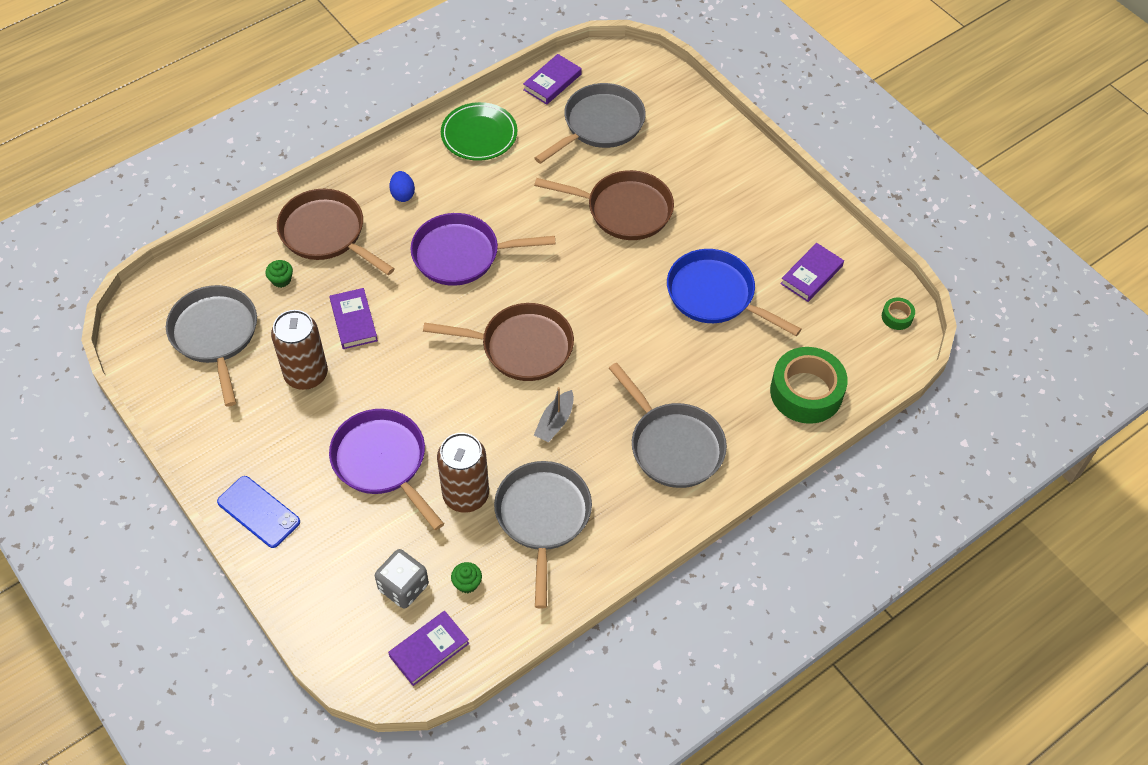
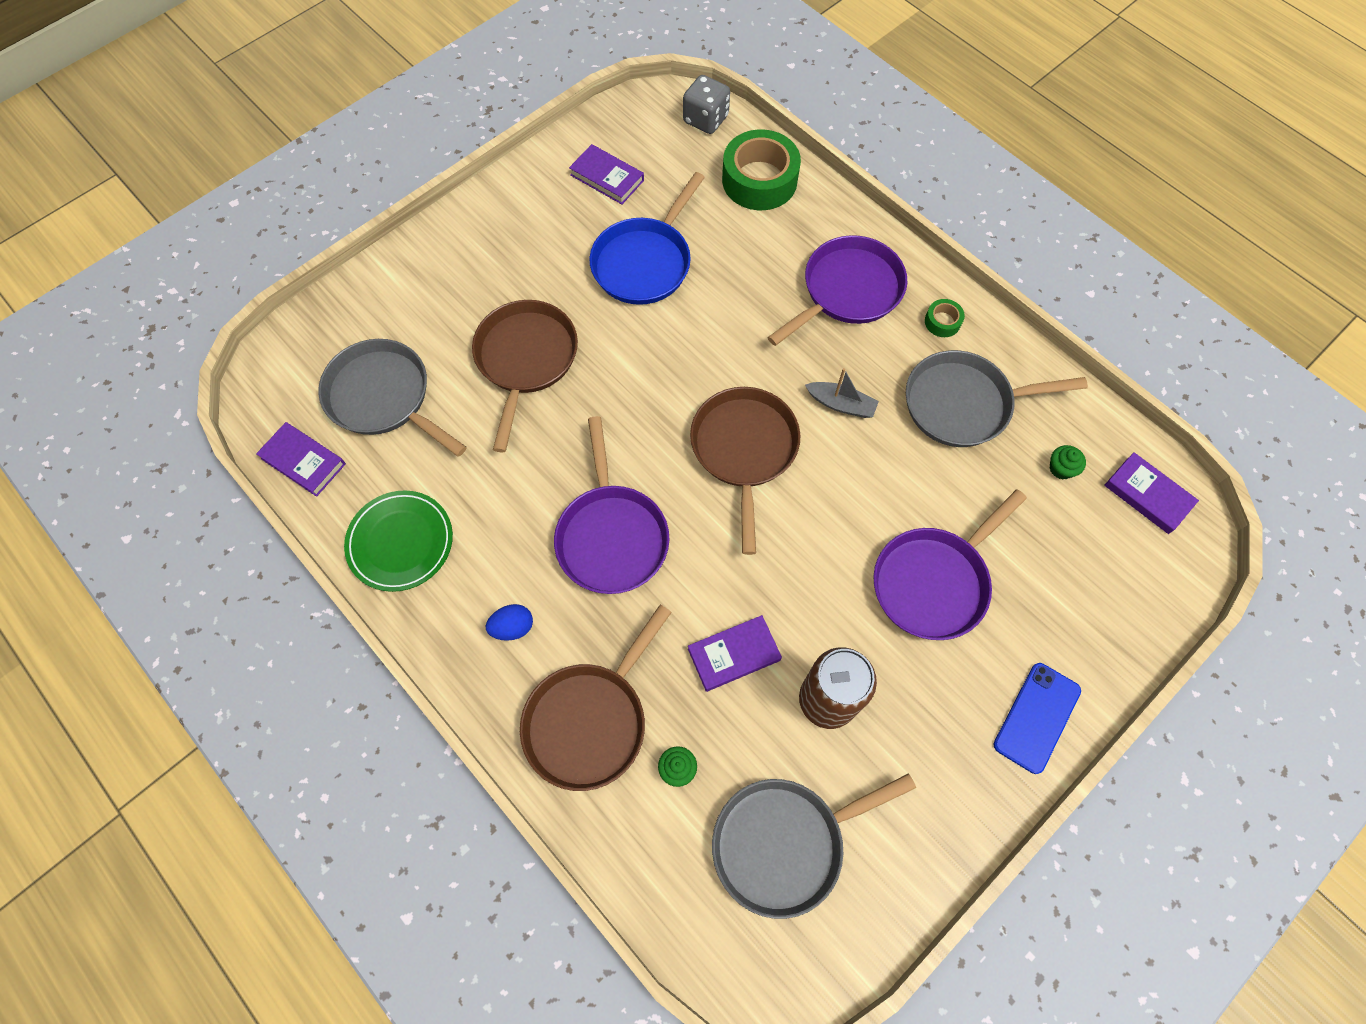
camera: 95 degrees left, 10 degrees up
(403, 587) = (1085, 532): grey dice -> grey dice (705, 119)
(466, 495) = (955, 484): brown can -> none
(673, 445) = (847, 291): grey pan -> purple pan
(897, 317) = (654, 108): green tape -> green tape (942, 322)

